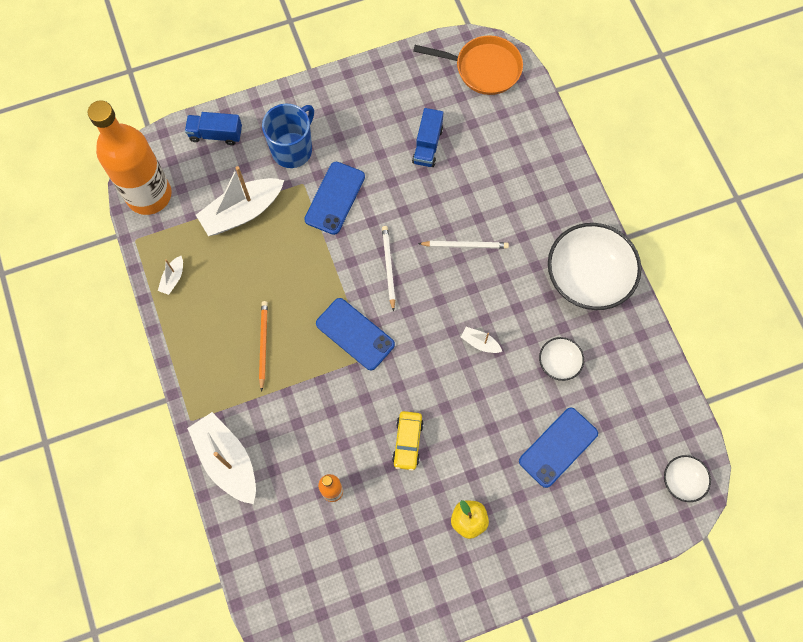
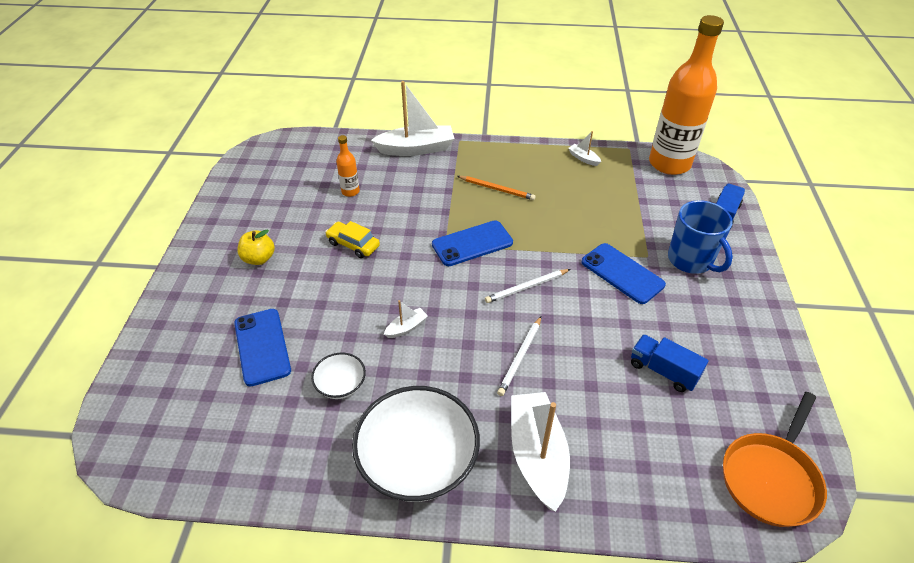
camera: 115 degrees right, 25 degrees down
(242, 212) = (631, 210): white boat -> white boat (537, 455)
(388, 267) = (526, 287): white pencil -> white pencil turned 135 degrees clockwise
(682, 481) = (137, 441): white bowl -> none

